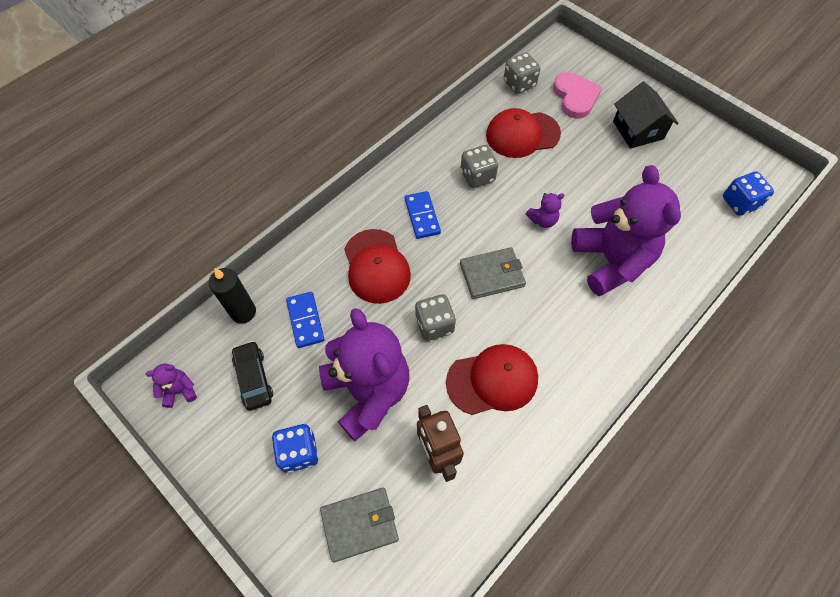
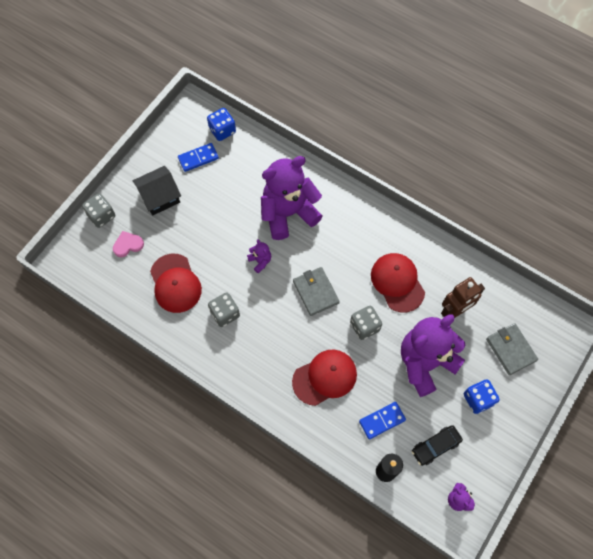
camera: 100 degrees left, 5 degrees up
(422, 216) = (272, 351): blue domino -> blue domino (198, 158)
(519, 84) = (116, 291): grey dice -> grey dice (101, 216)
(575, 97) = (128, 245): pink heart -> pink heart, size x0.65

